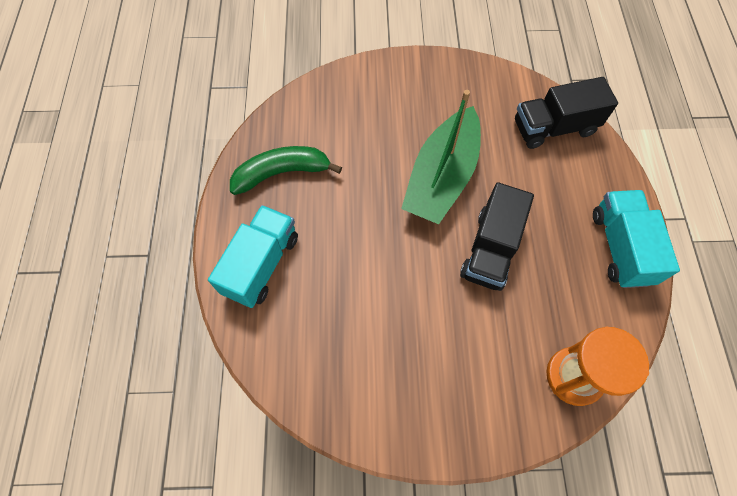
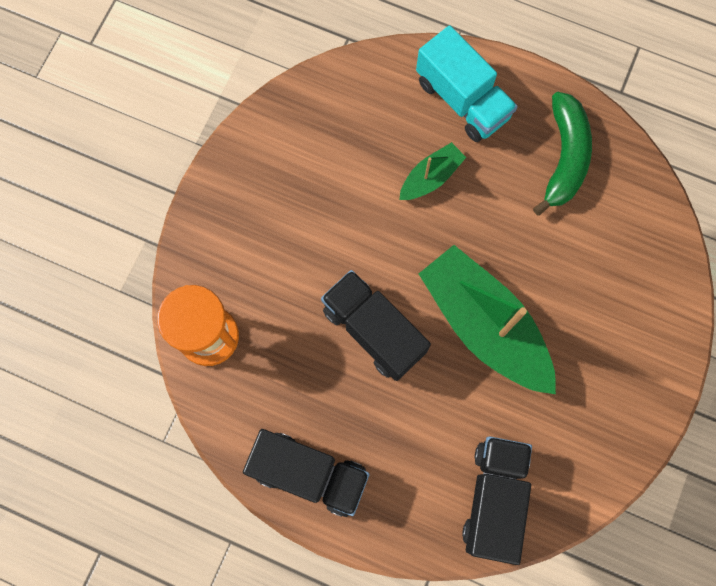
camera: 115 degrees right, 10 degrees up
(343, 260) = (430, 177): none -> green boat
(620, 247) = (309, 473): turquoise truck -> black truck

